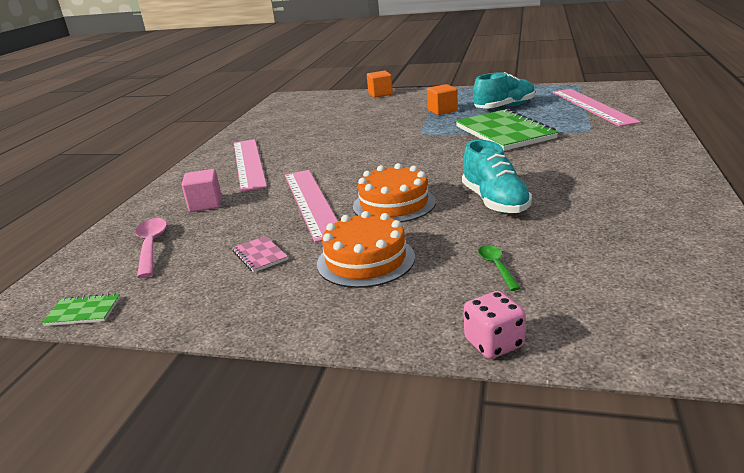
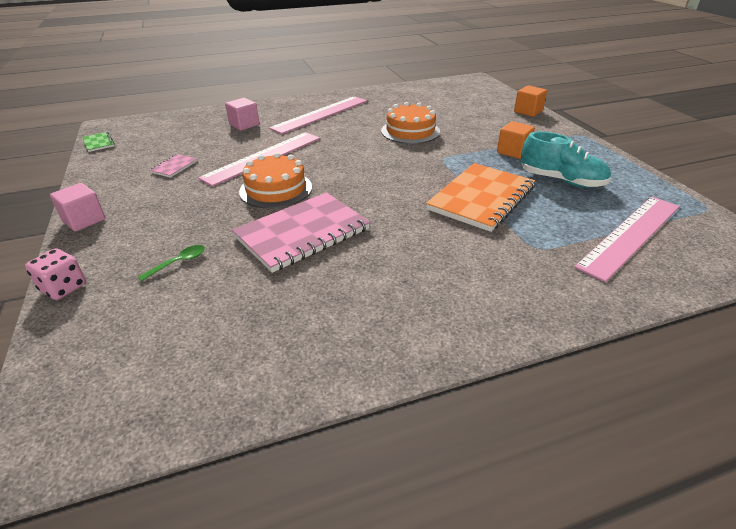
camera: 55 degrees right, 10 degrees up
(151, 246) = (178, 131): pink spoon -> none
(332, 327) = (84, 220): none -> pink cube
(365, 260) = (176, 205): orange cake -> orange cake (410, 131)
(495, 202) = (302, 233): turquoise shoe -> pink notebook
(504, 132) = (481, 198): green notebook -> orange notebook

